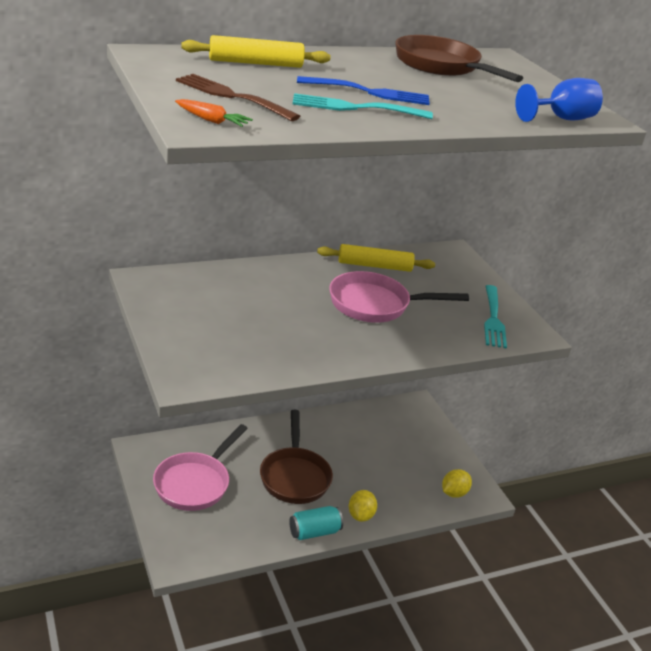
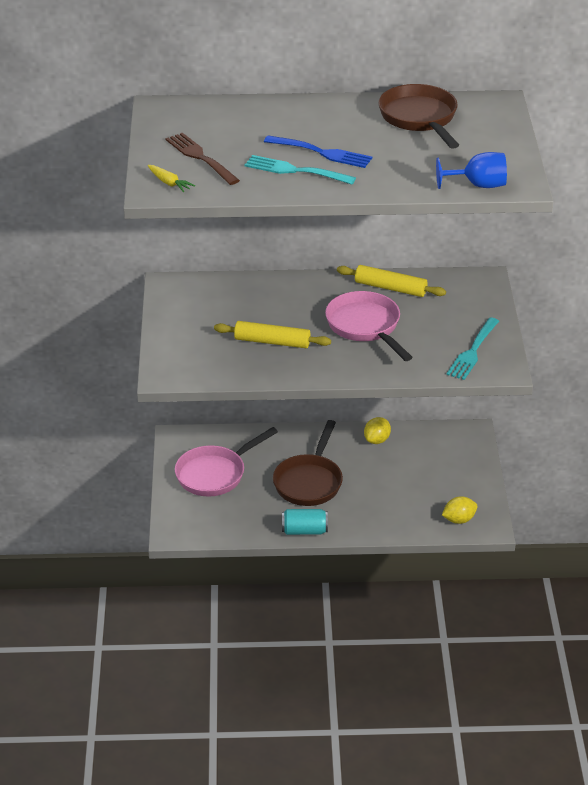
camera: 25 degrees right, 5 degrees up
(212, 121) = (169, 183): orange carrot -> yellow carrot
(255, 63) = (245, 118): yellow rolling pin -> yellow rolling pin (272, 342)
(360, 515) = (355, 524): yellow lemon -> yellow lemon (377, 440)
(375, 305) = (365, 327): pink pan -> pink pan turned 45 degrees clockwise

